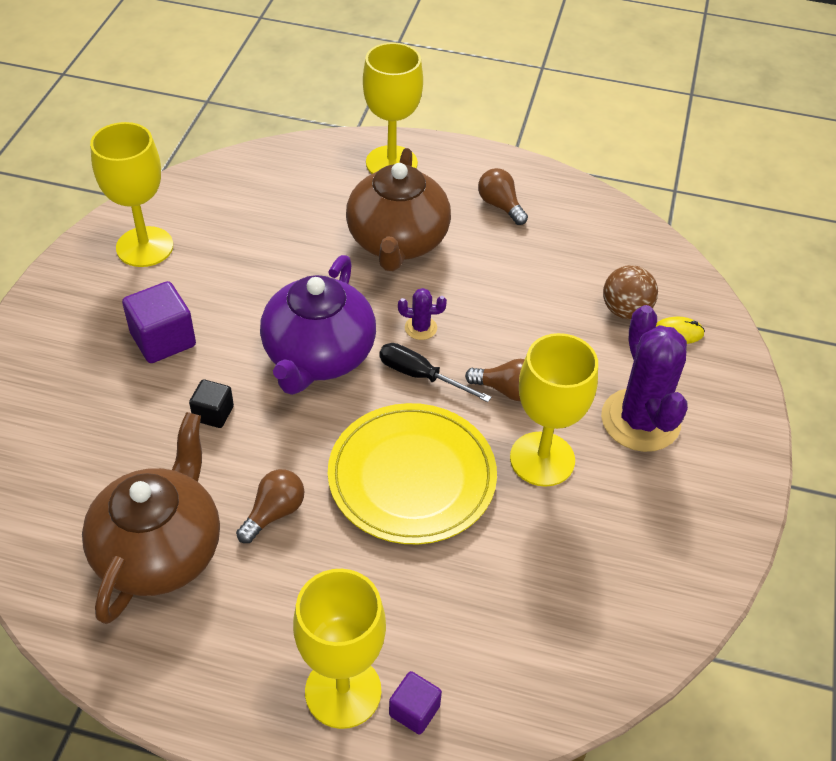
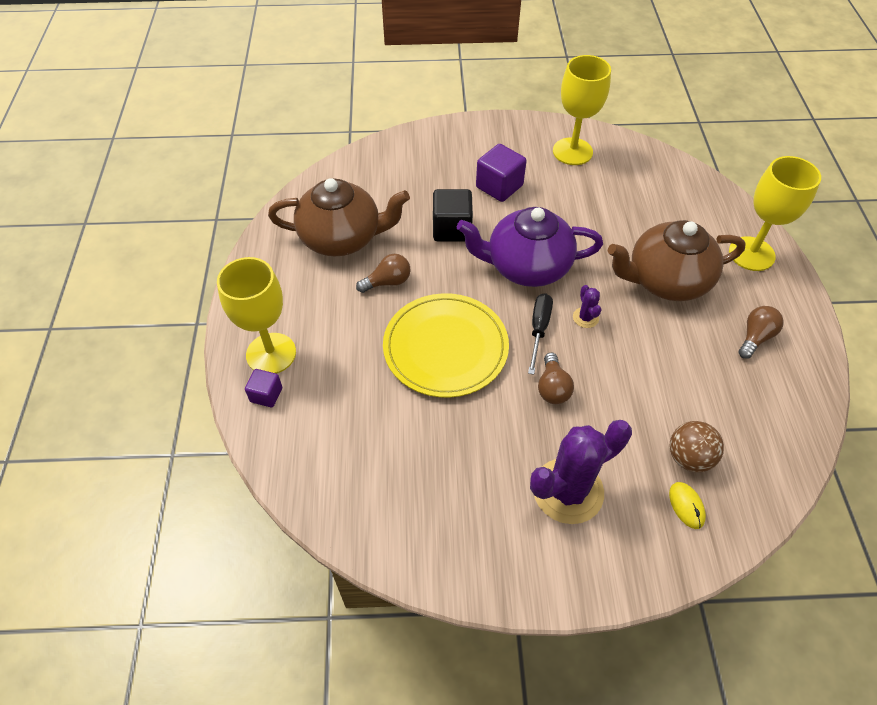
camera: 75 degrees right, 5 degrees up
(213, 413) = (452, 229): black cube -> black cube, size x1.70
(274, 513) = (387, 282): brown light bulb -> brown light bulb turned 45 degrees counterclockwise
(542, 459) = (496, 426): yellow goblet -> none

